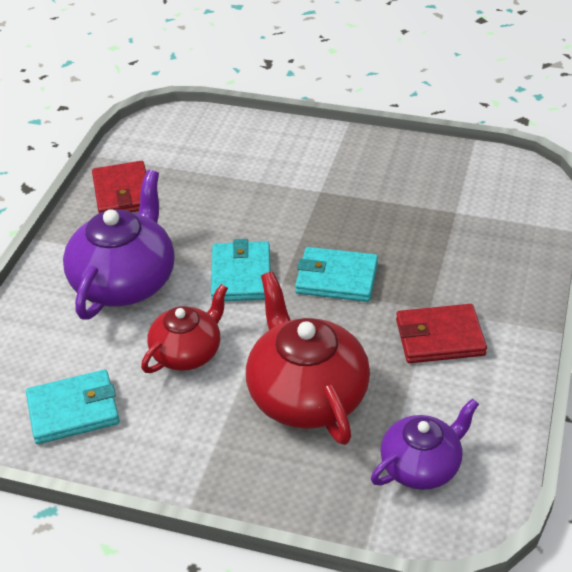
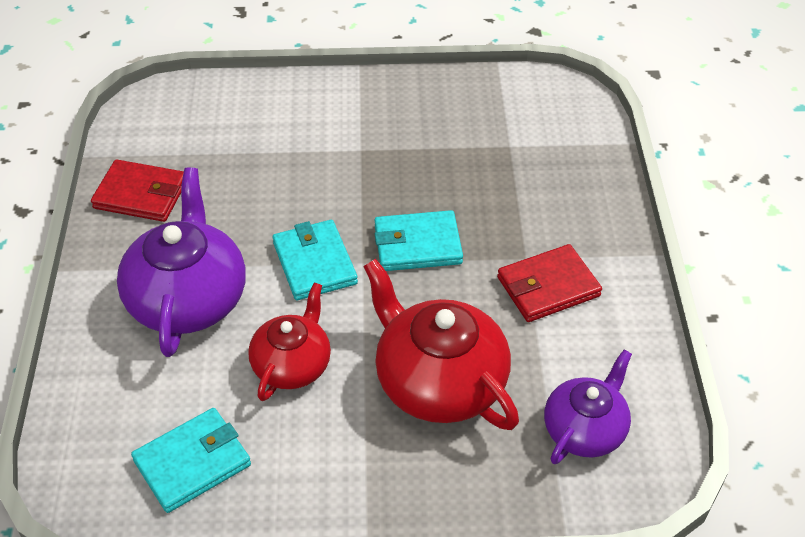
camera: 20 degrees left, 5 degrees up
(123, 193) = (141, 194): red wallet -> red wallet turned 45 degrees counterclockwise

